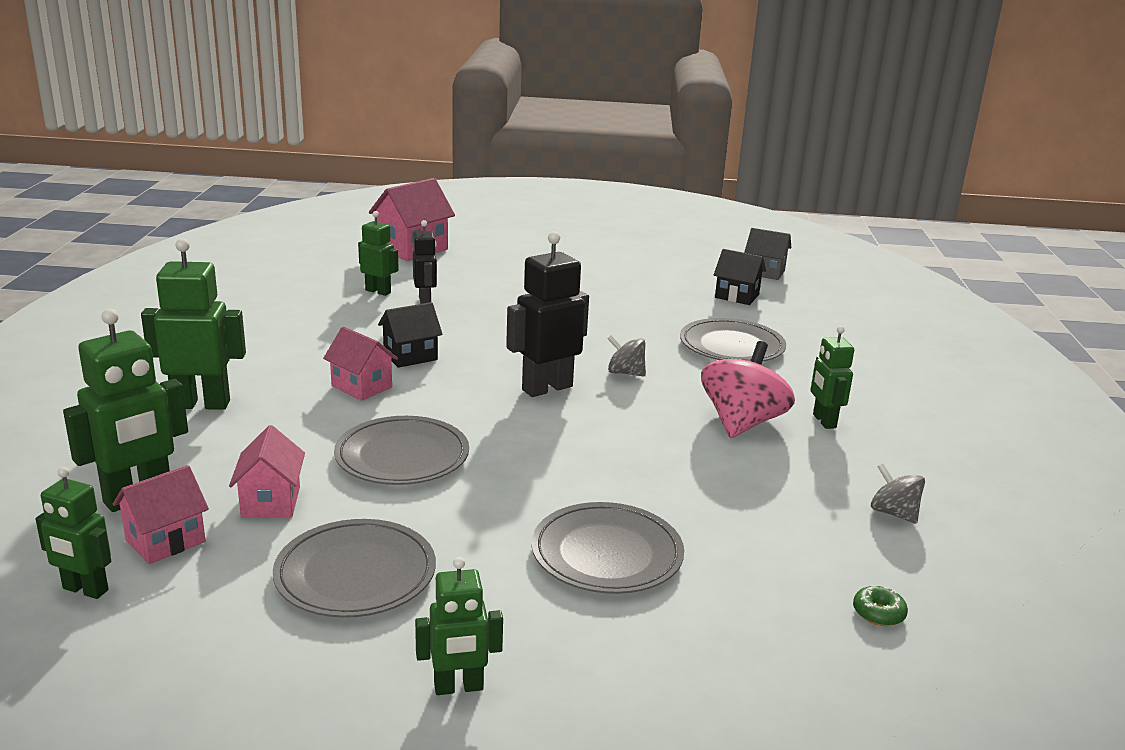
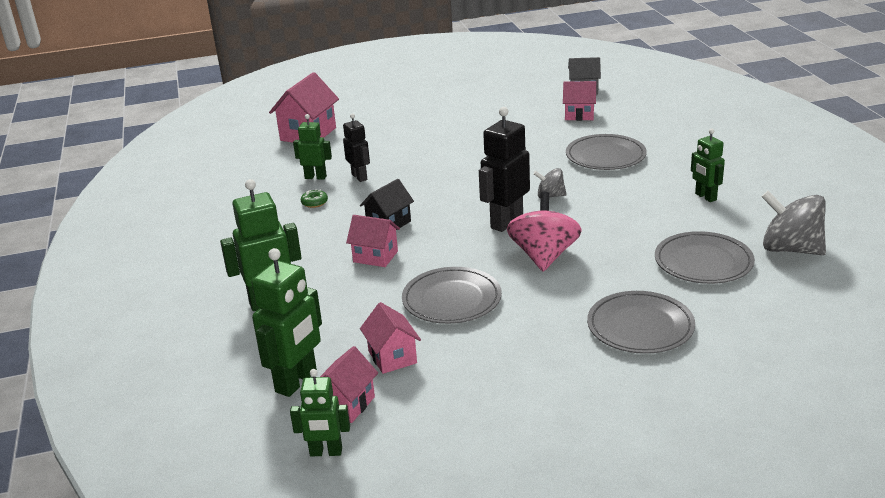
camera: 15 degrees left, 5 degrees up
(355, 574) = (495, 387): grey plate -> grey plate (703, 262)
(458, 687) = (620, 435): green robot -> none
(737, 296) = (579, 115): black house -> pink house
(742, 423) = (655, 212): pink spinning top -> pink spinning top (544, 256)
(878, 613) = (824, 315): green donut -> green donut (314, 203)
(893, 513) = (790, 249): grey spinning top -> grey spinning top, size x1.85

